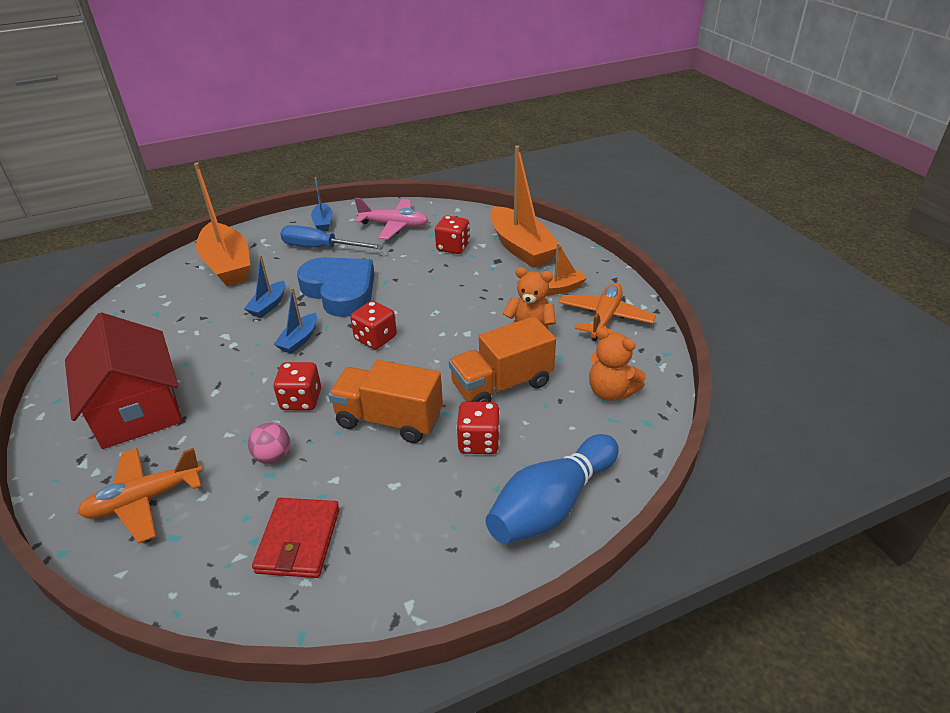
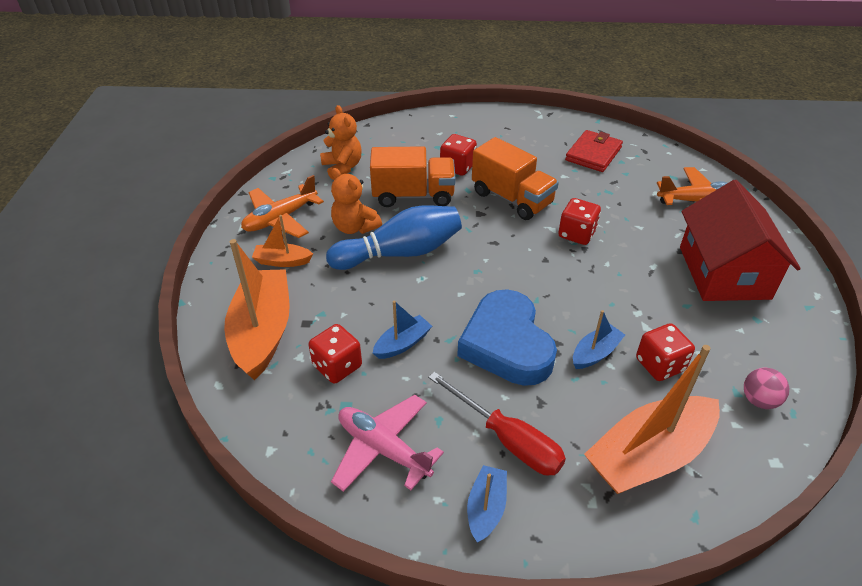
camera: 155 degrees left, 5 degrees up
(227, 265) = (649, 456): orange boat -> orange boat turned 120 degrees counterclockwise
(273, 456) = (604, 201): pink ball -> pink ball (759, 400)
(299, 340) = (567, 293): blue boat -> blue boat (402, 344)
(321, 248) = (507, 439): blue screwdriver -> red screwdriver
(375, 338) = (492, 269): red dice -> red dice (660, 365)
(551, 505) = (439, 128): blue bowling pin -> blue bowling pin (400, 253)

